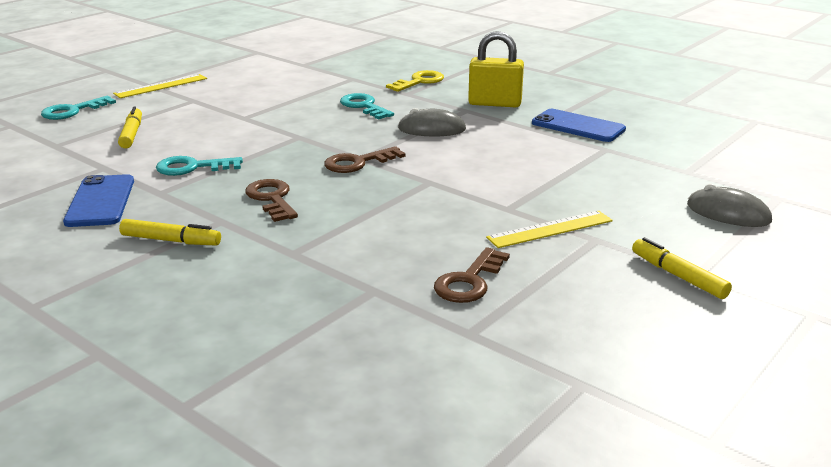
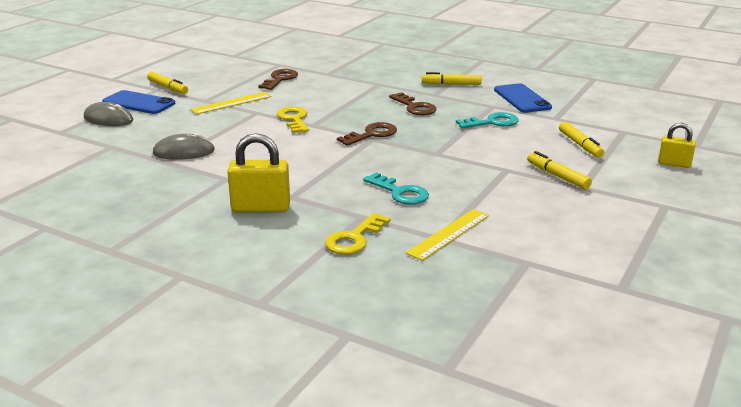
camera: 170 degrees right, 0 degrees up
(73, 111) = (674, 164): turquoise key -> yellow padlock
(161, 86) = (646, 204): yellow ruler -> yellow ruler (449, 234)
(203, 109) = (557, 176): none -> yellow marker
(432, 129) = (322, 170): grey mouse -> grey mouse (184, 152)
(453, 192) = (294, 119): none -> yellow key
(578, 126) = (180, 184): blue phone -> blue phone (138, 103)

